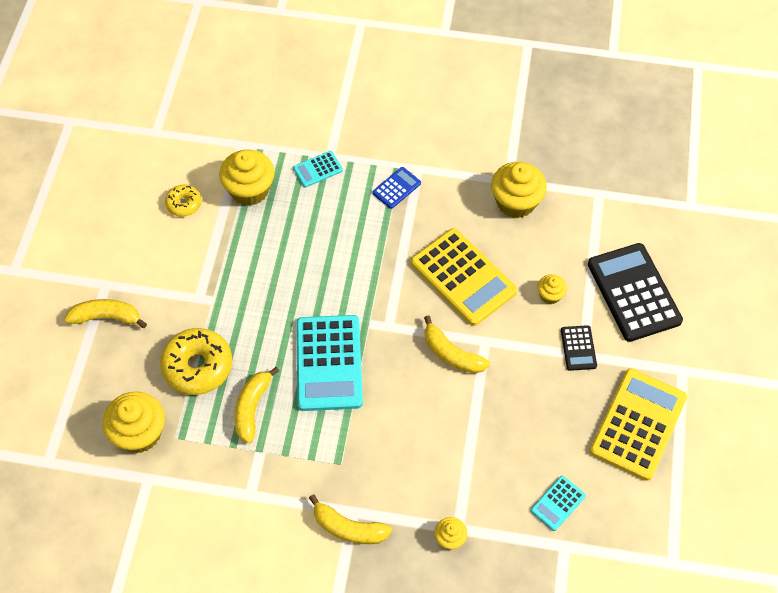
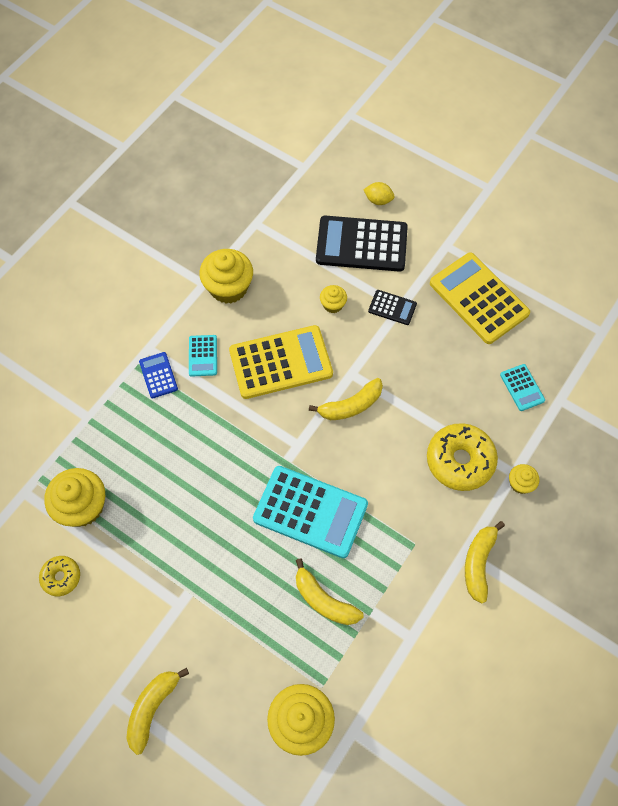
camera: 65 degrees left, 5 degrees up
(198, 366) = (255, 635): yellow donut -> yellow donut (460, 461)
(318, 169) = (97, 434): turquoise calculator -> turquoise calculator (203, 356)
(348, 528) = (478, 563): yellow banana -> yellow banana turned 150 degrees clockwise
(696, 286) = (378, 200): none -> yellow lemon

